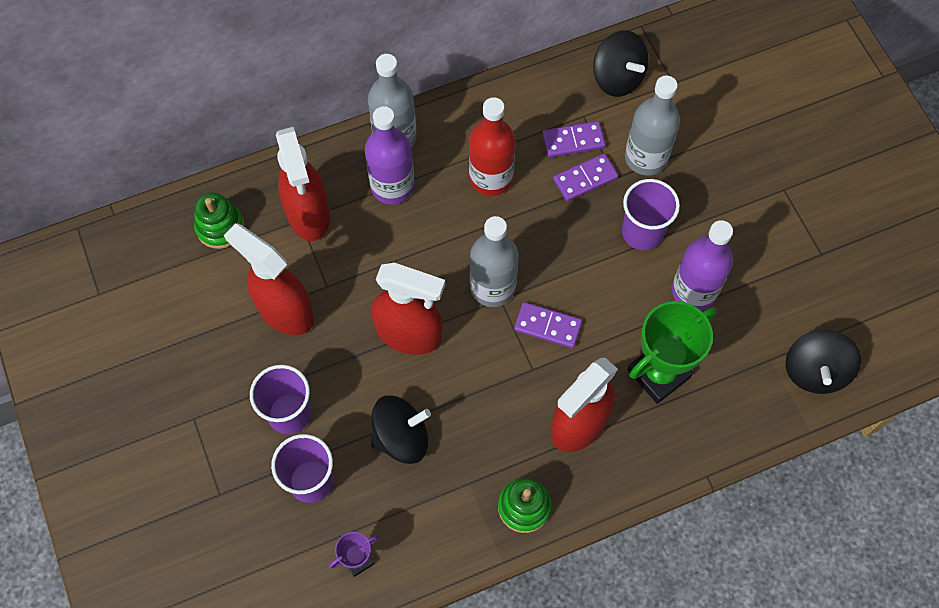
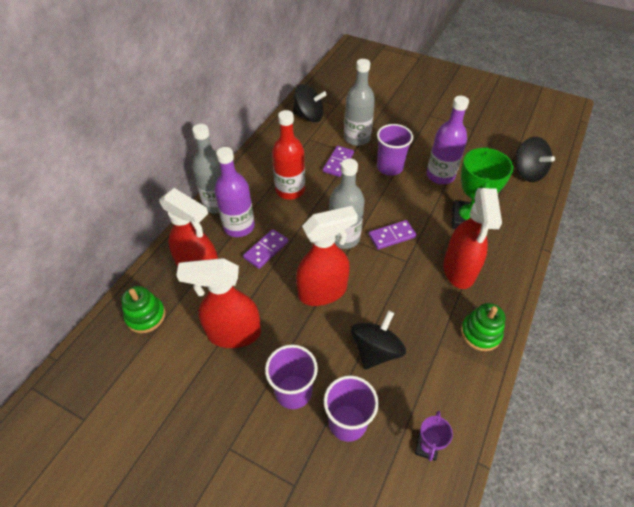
camera: 40 degrees left, 15 degrees down
(573, 141) = (315, 151): purple domino -> purple domino (266, 250)

